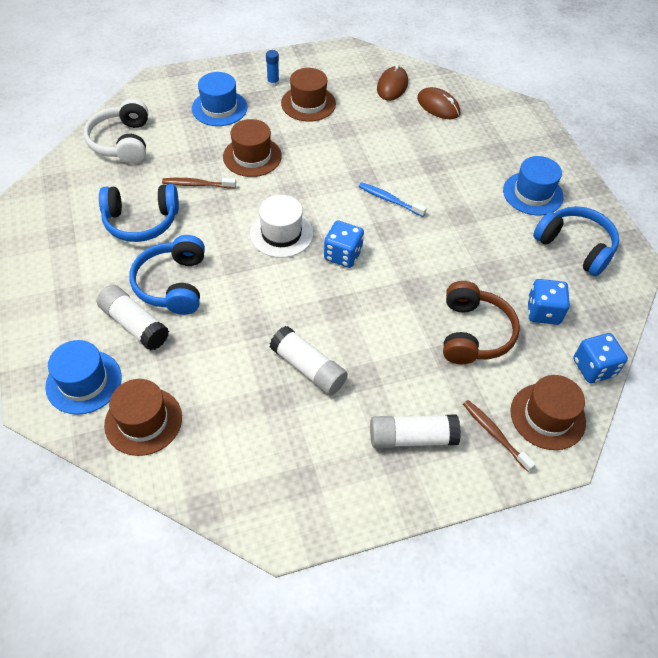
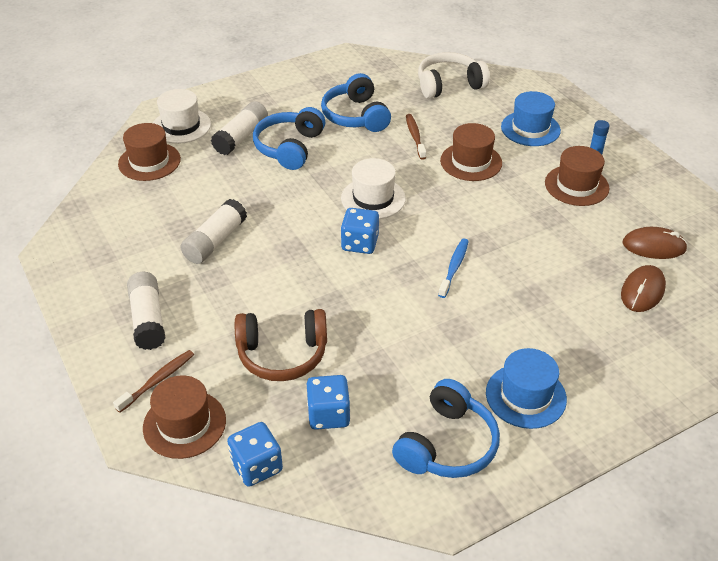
camera: 80 degrees right, 10 degrees down
(84, 382) = (181, 126): blue hat -> white hat
(173, 284) = (289, 147): blue headphones -> blue headphones turned 60 degrees counterclockwise

